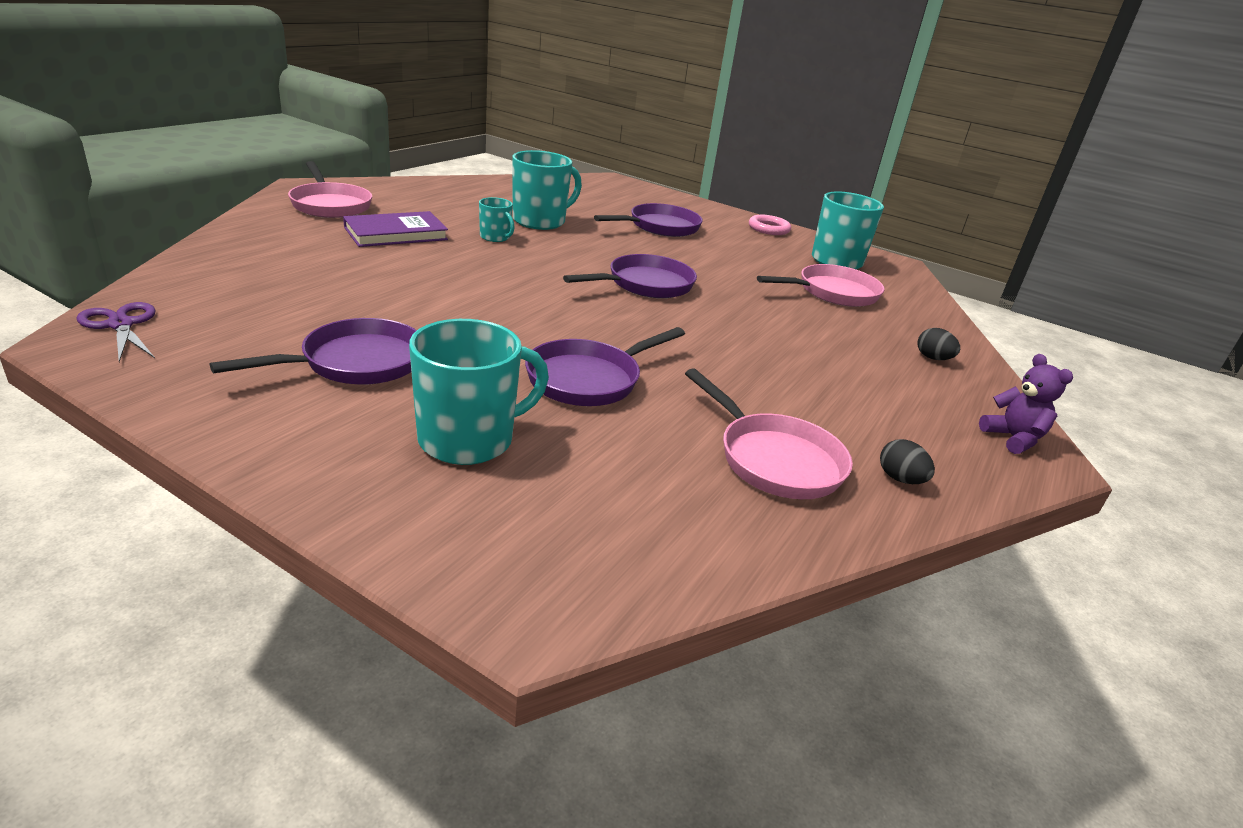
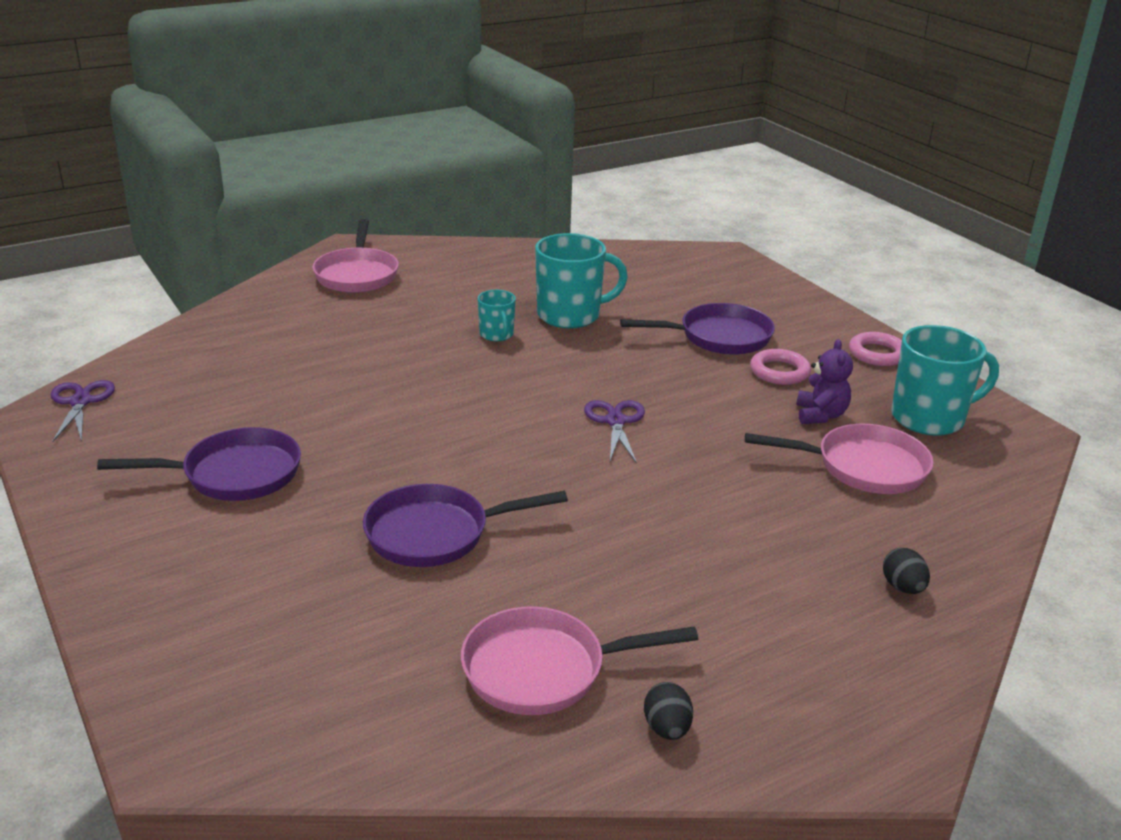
camera: 30 degrees right, 0 degrees up
(396, 233) = (393, 319): purple book -> none
(468, 439) = (264, 576): turquoise mug -> none
(645, 284) = (615, 421): purple pan -> purple scissors
(721, 244) = (779, 372): none -> pink ring
(774, 460) = (543, 669): pink pan -> pink pan turned 90 degrees clockwise
(1013, 439) = (884, 719): purple teddy bear -> purple teddy bear (820, 415)

